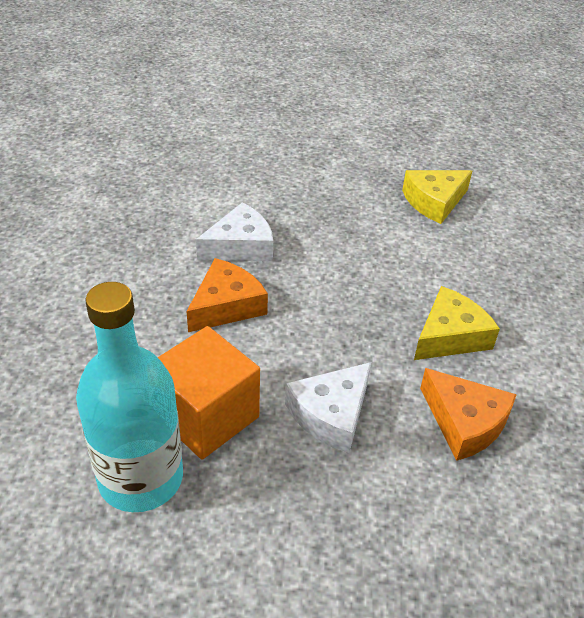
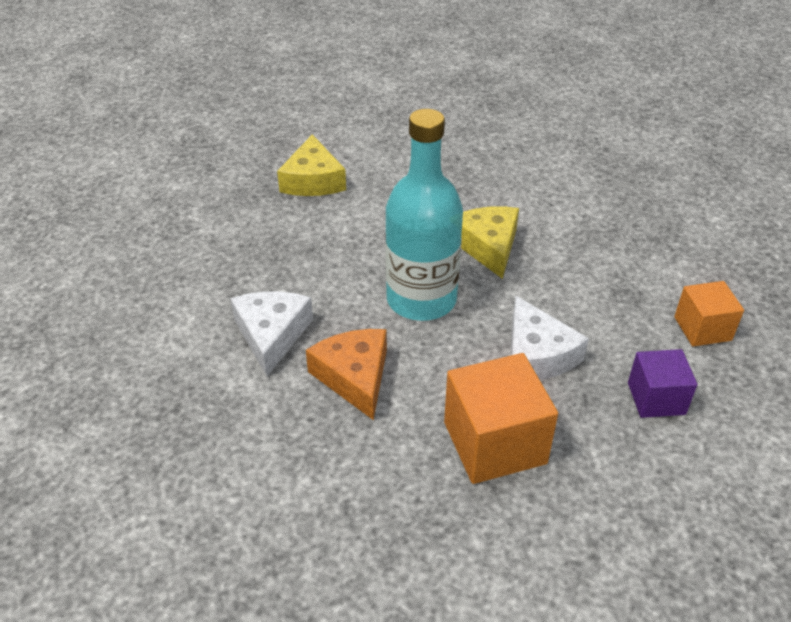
camera: 60 degrees left, 0 degrees up
(141, 478) = (548, 519): turquoise bottle -> turquoise bottle (421, 300)
(336, 528) = (656, 398): none -> purple cube
(464, 423) = (584, 279): orange cheese -> none
(472, 549) = (702, 328): none -> orange cube

